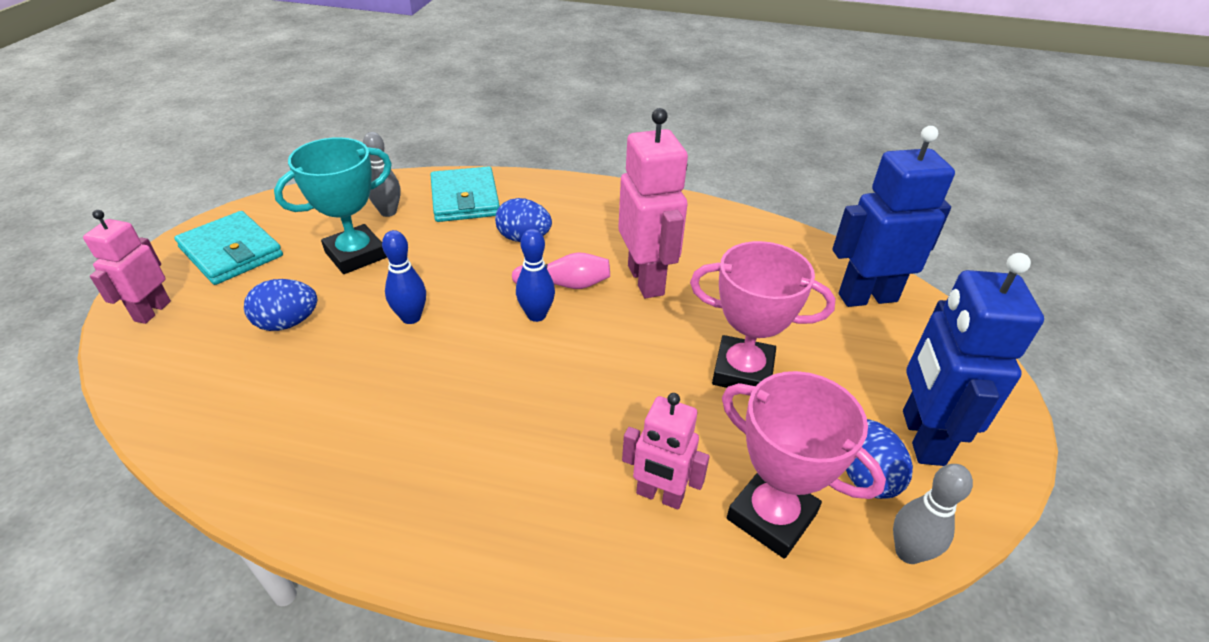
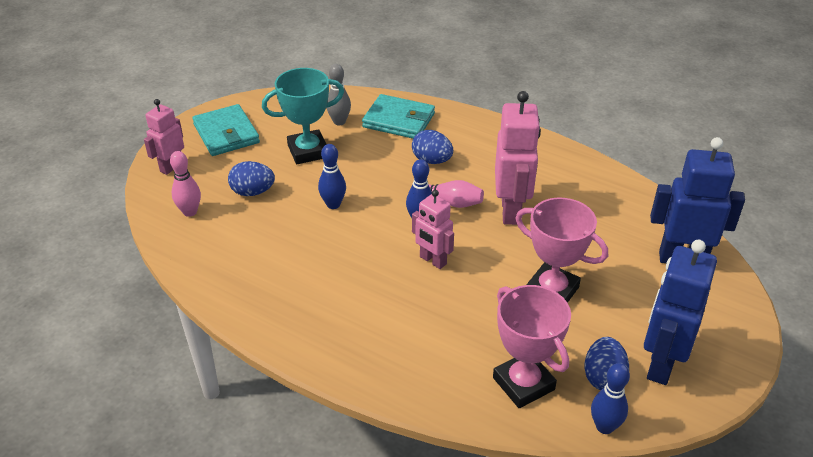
camera: 20 degrees right, 0 degrees up
(192, 371) = (190, 212): none -> pink bowling pin
(465, 199) = (399, 120): turquoise wallet -> turquoise wallet turned 75 degrees counterclockwise
(659, 496) = (455, 354): pink robot -> pink robot (432, 260)
(908, 552) = (604, 427): grey bowling pin -> blue bowling pin

